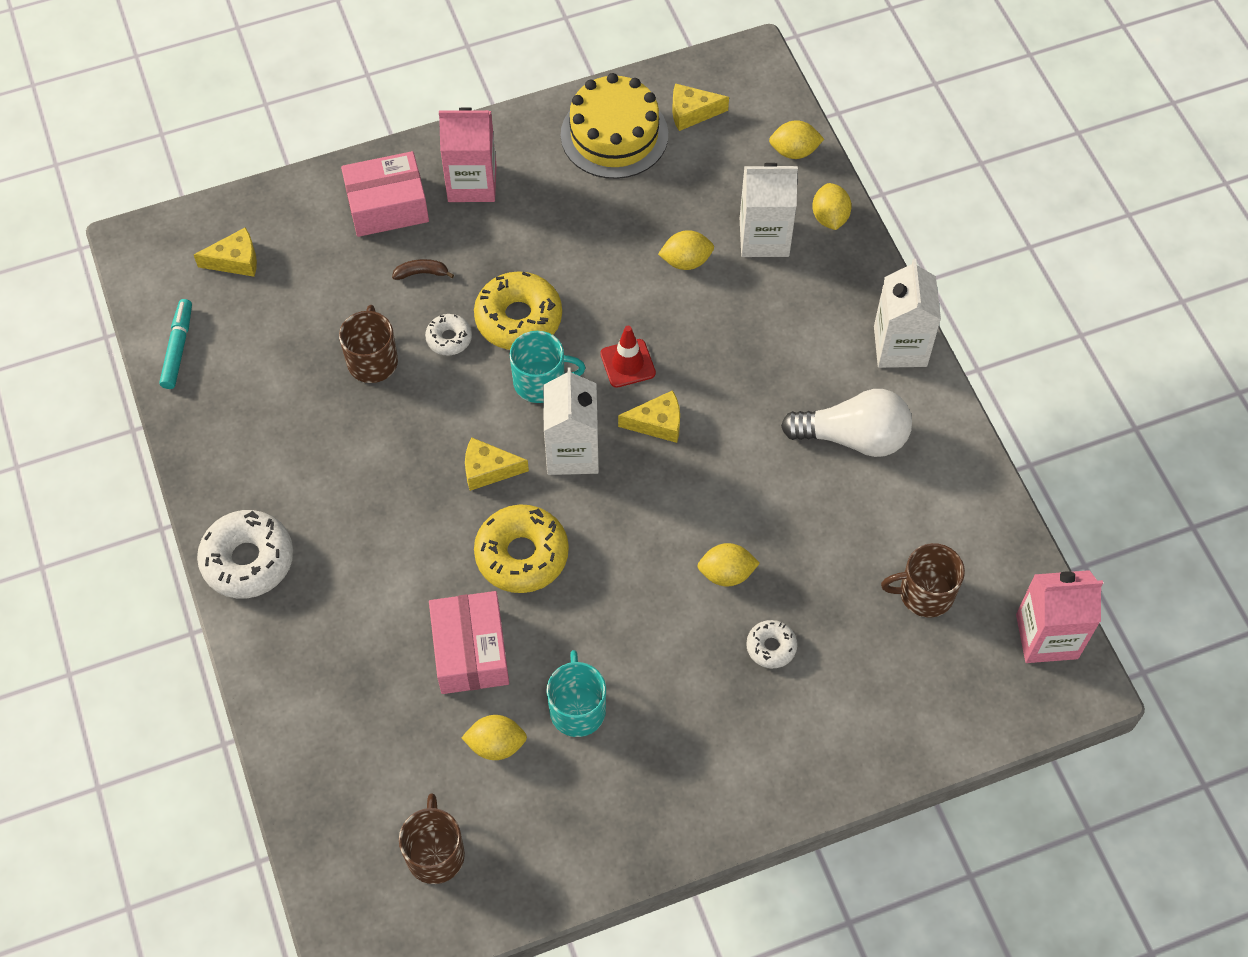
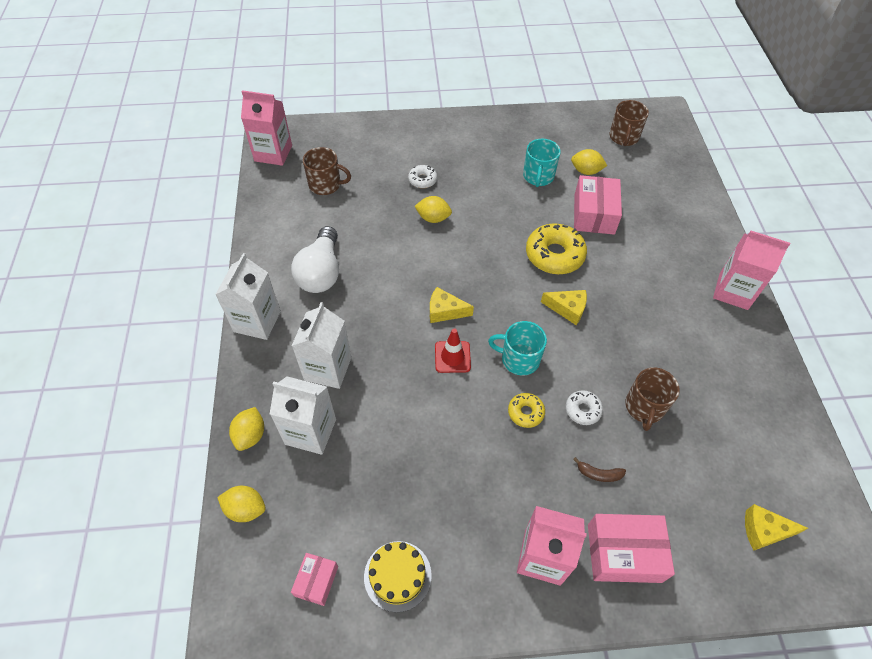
camera: 165 degrees left, 5 degrees down
(178, 348) = (804, 458): turquoise marker -> none
(248, 560) = (733, 291): white donut -> pink carton
(518, 318) = (525, 412): yellow donut -> yellow donut, size x0.53
(572, 452) = (508, 307): white carton -> white carton (328, 368)
(614, 135) = (397, 575): yellow cake -> yellow cake, size x0.64
(686, 261) = (380, 427): yellow lemon -> none
(692, 113) = (316, 581): yellow cheese -> pink box
(853, 437) = (321, 272): white light bulb -> white light bulb turned 105 degrees counterclockwise

